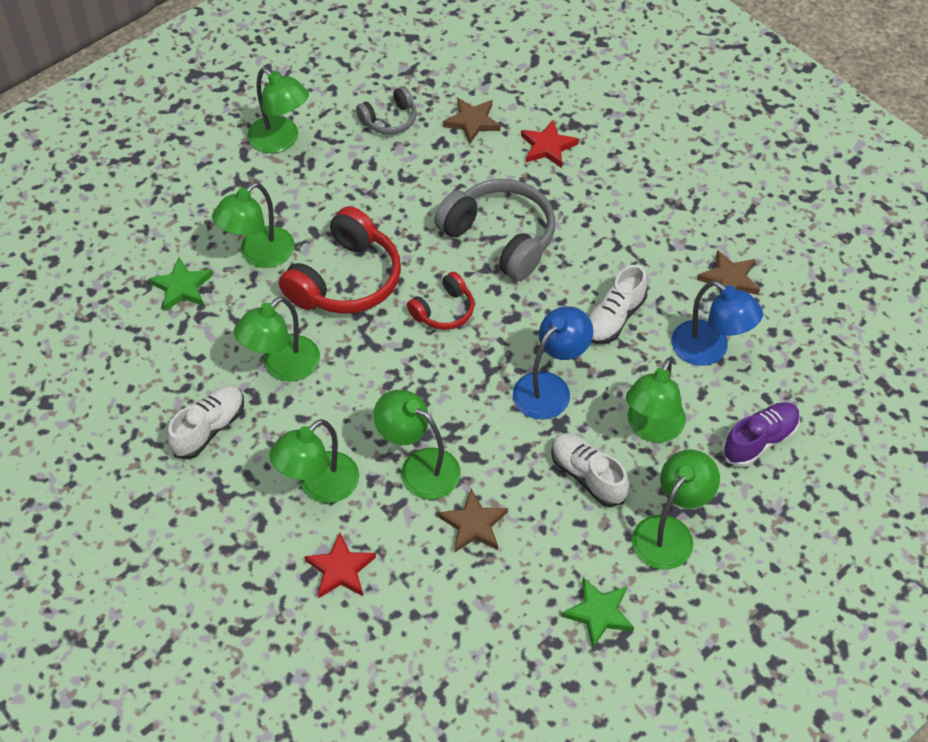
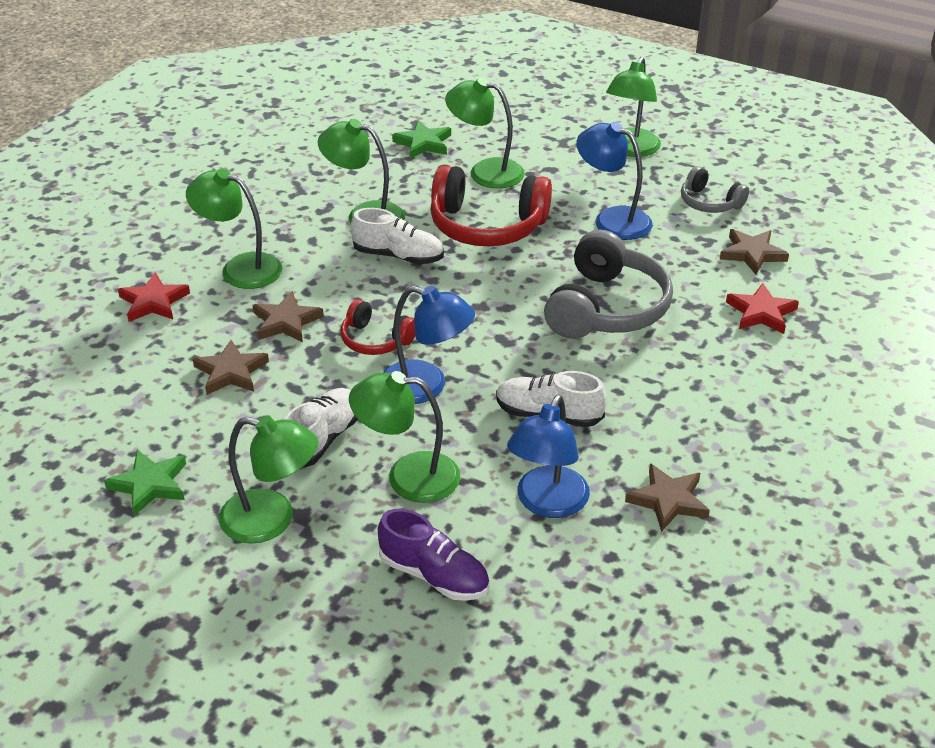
camera: 70 degrees right, 15 degrees down
(209, 428) = (278, 195): white shoe -> white shoe (398, 256)
(381, 191) = (612, 219): none -> blue lamp
(419, 467) = (286, 322): green lamp -> brown star
(444, 310) = (486, 293): red headphones -> red headphones (375, 340)

